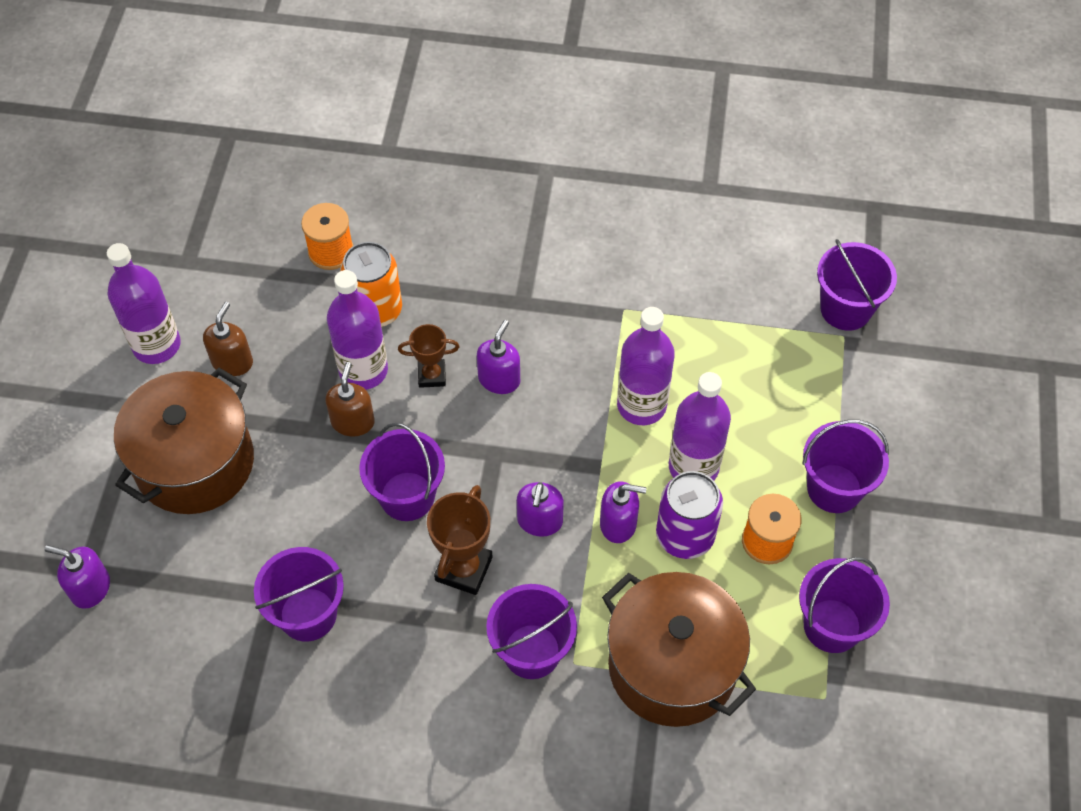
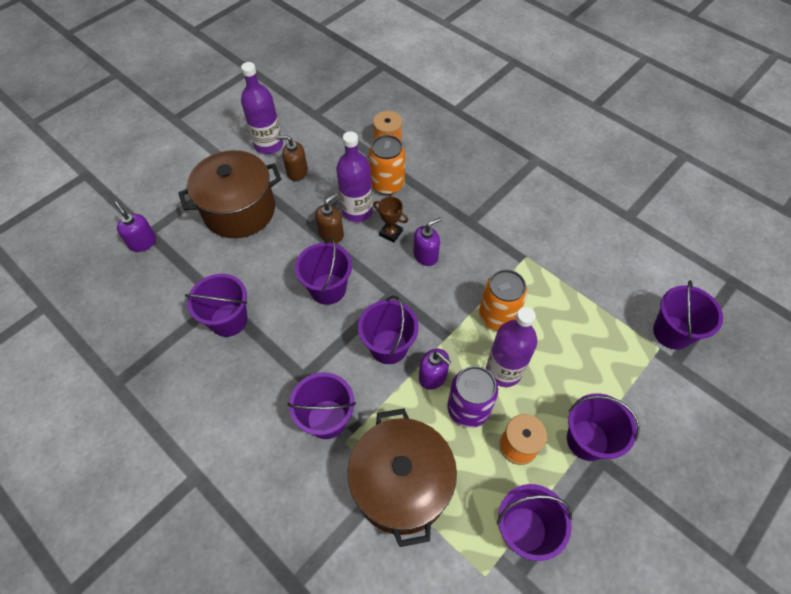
camera: 35 degrees right, 0 degrees up
(232, 362) = (297, 172): brown soap dispenser -> brown soap dispenser turned 135 degrees counterclockwise
(463, 569) = (326, 347): brown trophy -> none
(540, 521) = (389, 347): purple soap dispenser -> purple bucket
(641, 405) = (497, 316): purple bottle -> orange can

